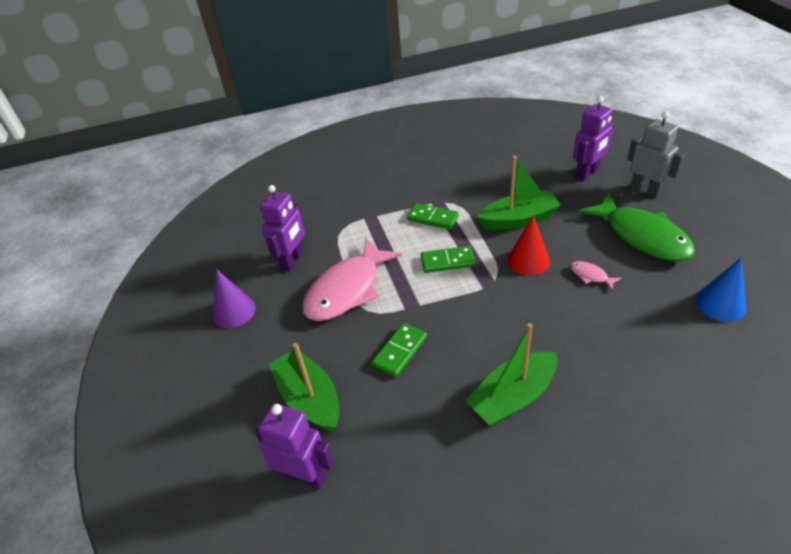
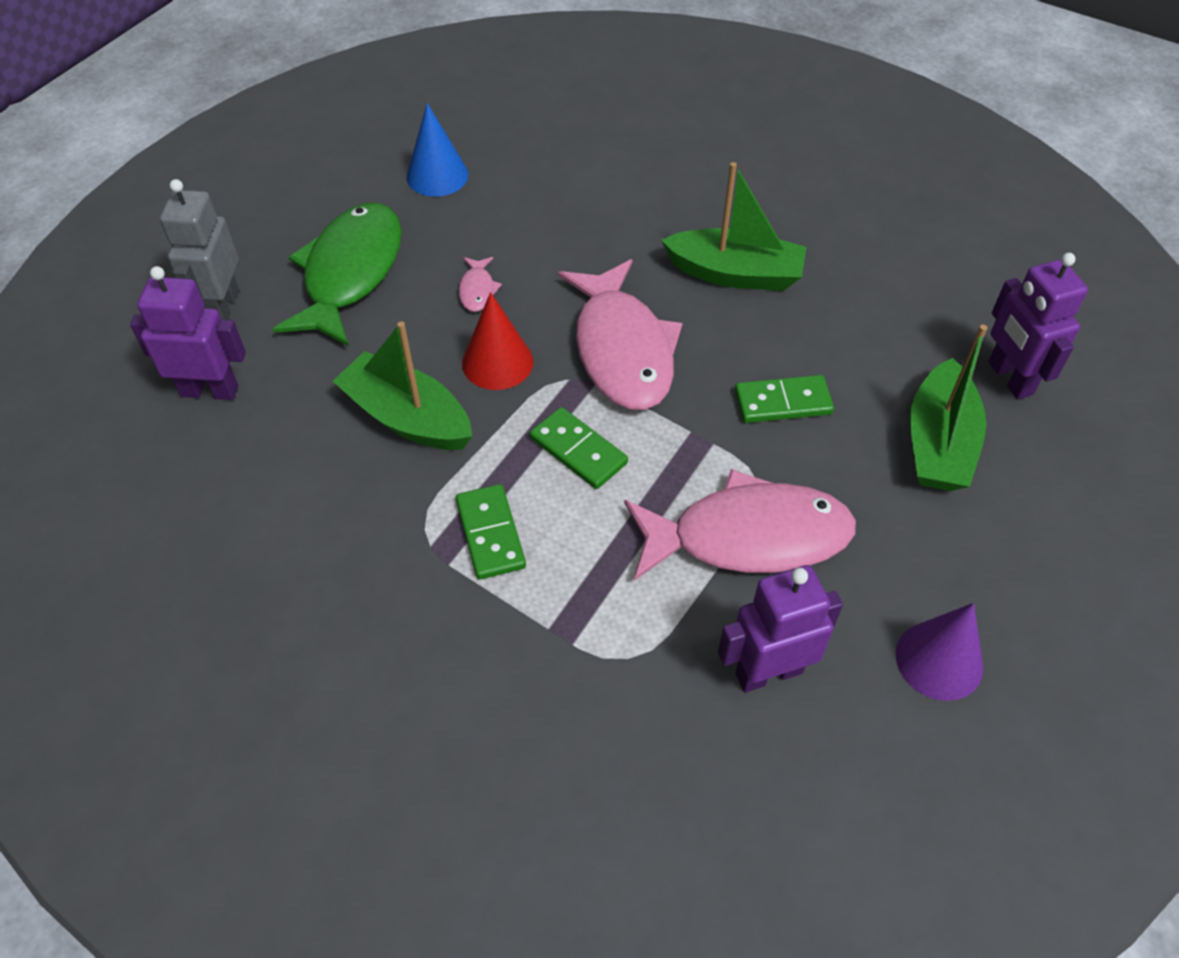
camera: 135 degrees left, 10 degrees up
(495, 309) = (622, 349): none -> pink fish

